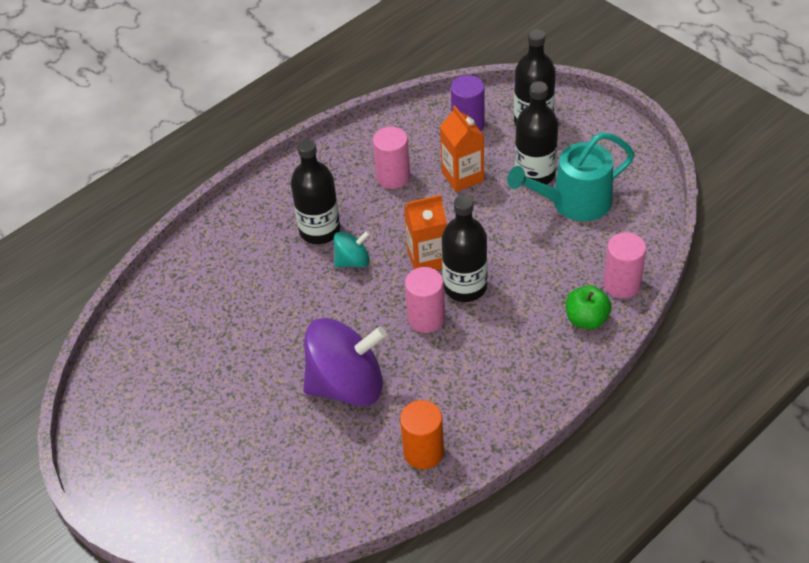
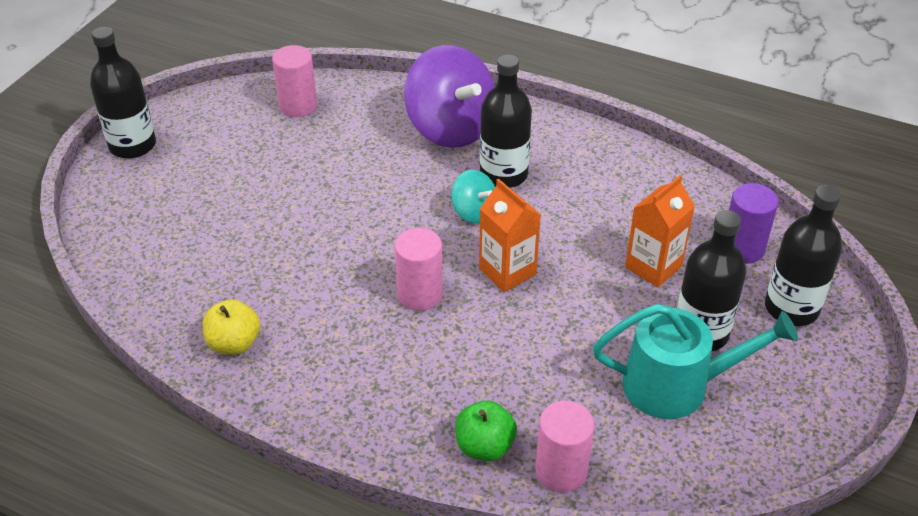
camera: 65 degrees right, 5 degrees down
(347, 385) = (303, 256): purple spinning top -> purple spinning top (450, 128)
(393, 177) = (616, 208): pink cylinder -> pink cylinder (298, 106)
(423, 452) = (234, 343): orange cylinder -> yellow apple
(465, 287) = (482, 315): black bottle -> black bottle (132, 145)
(574, 202) = (676, 385): turquoise watering can -> turquoise watering can turned 135 degrees clockwise

